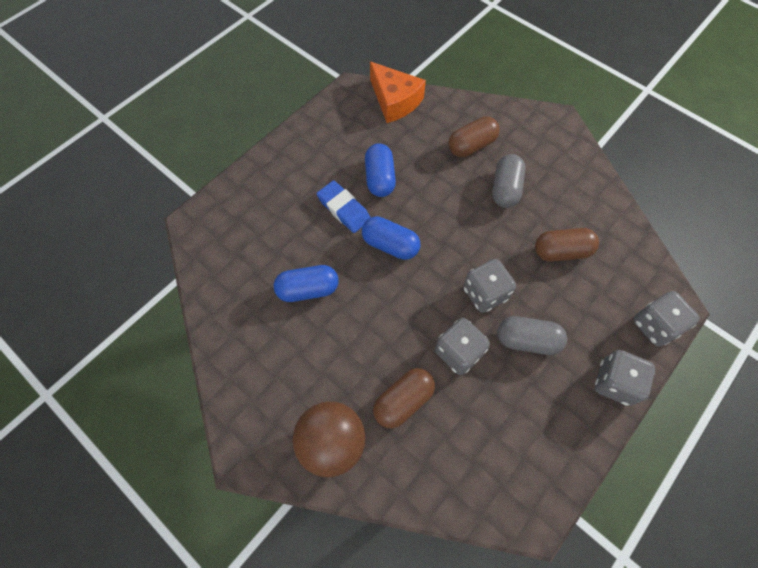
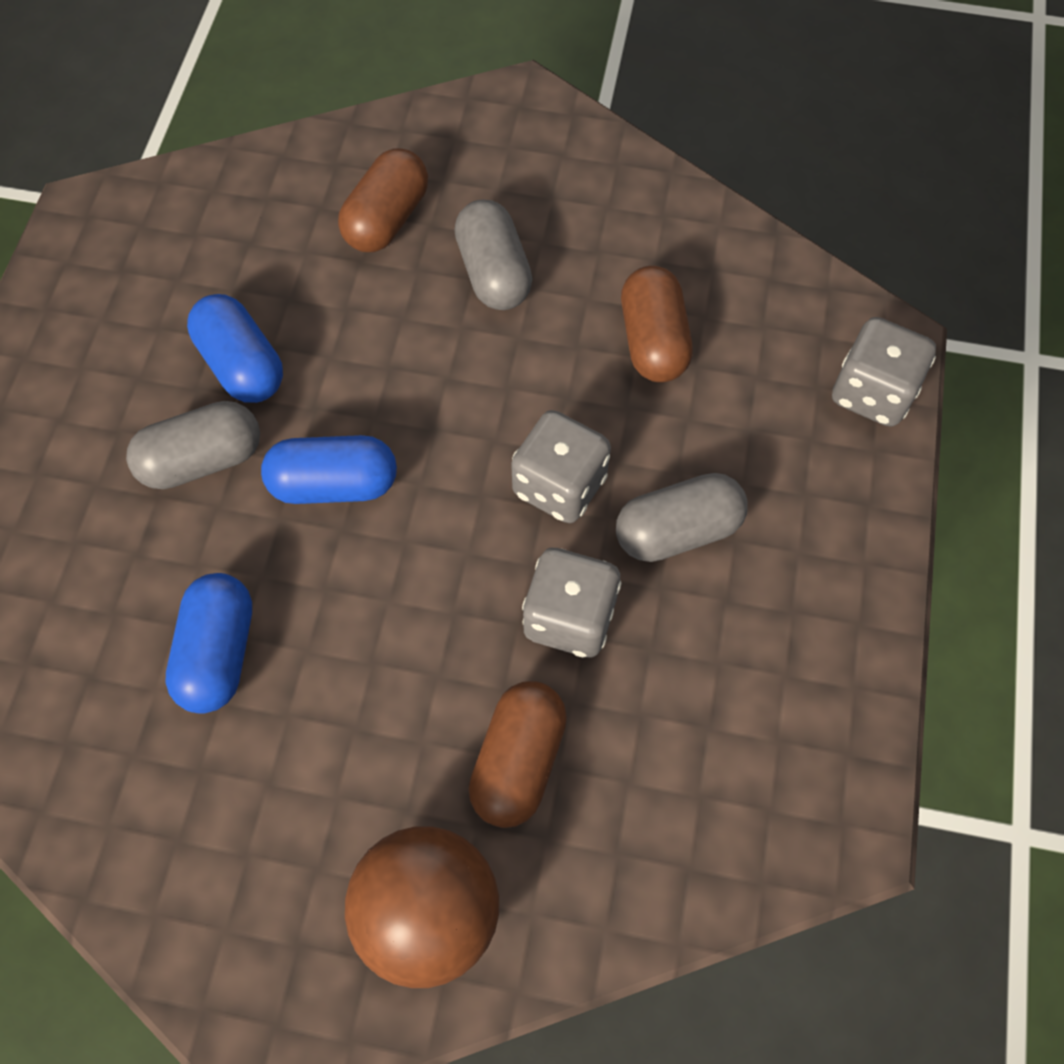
camera: 30 degrees left, 0 degrees up
(308, 289) = (218, 653): blue capsule -> blue capsule turned 45 degrees counterclockwise
(343, 209) = (202, 460): blue eraser -> grey capsule
(395, 101) = (187, 197): orange cheese -> none
(561, 252) = (653, 341): brown capsule -> brown capsule turned 60 degrees counterclockwise
(614, 382) = (859, 526): grey dice -> none

